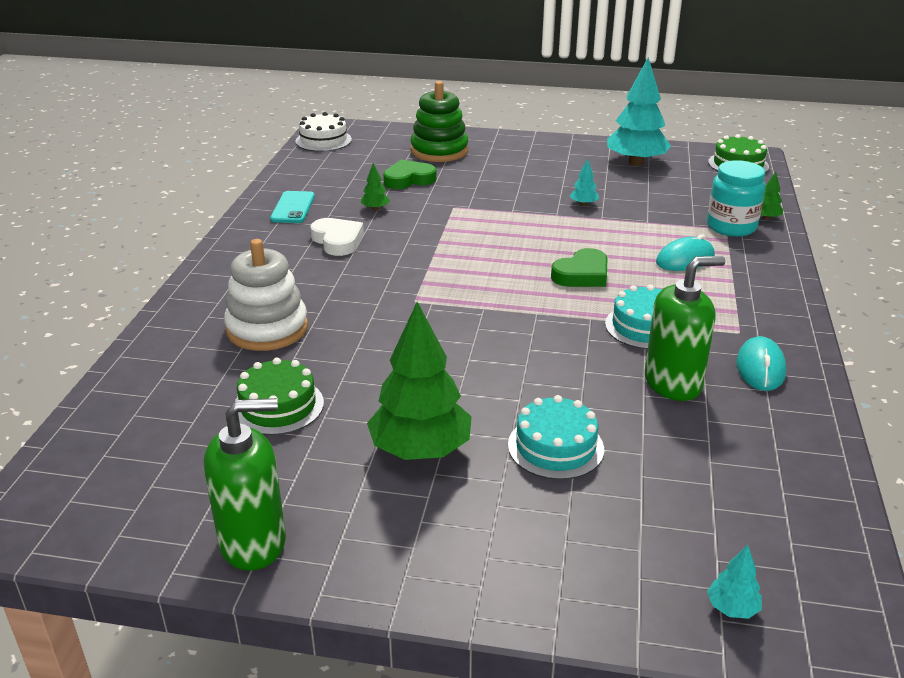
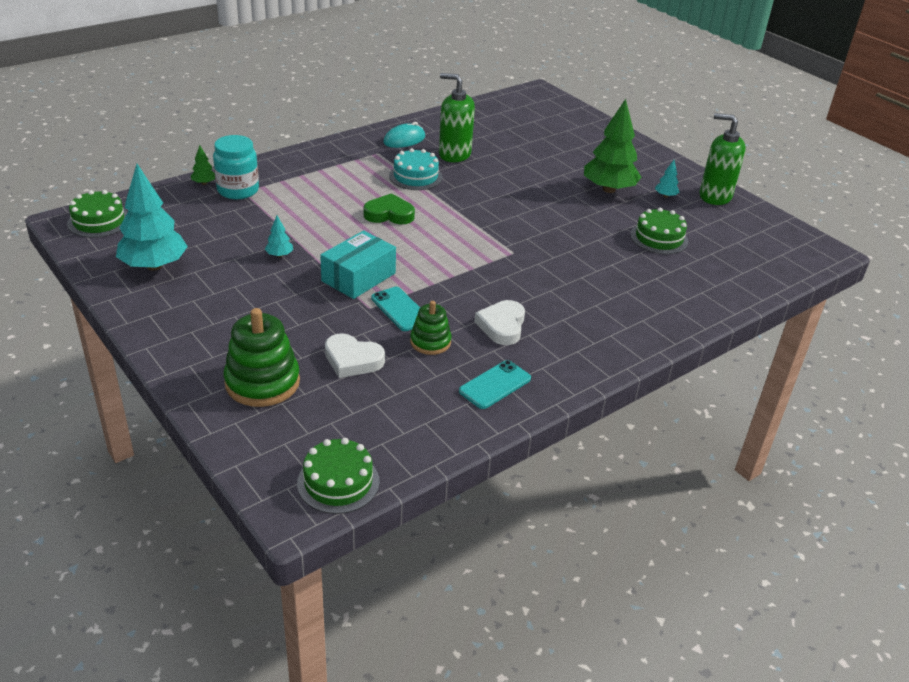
camera: 140 degrees left, 5 degrees up
(267, 329) = (625, 283): white stacking toy -> none
(323, 140) = (338, 482): white cake -> green cake
(375, 209) = (430, 342): green tree -> green stacking toy
(408, 179) = (352, 360): green heart -> white heart
(431, 215) = (400, 309): none -> turquoise phone
(500, 219) = (358, 277): none -> turquoise box
(555, 447) = (548, 163): turquoise cake -> none
(685, 259) = (314, 190): turquoise mouse -> none
(732, 608) = (561, 110): turquoise tree -> turquoise tree (665, 196)

